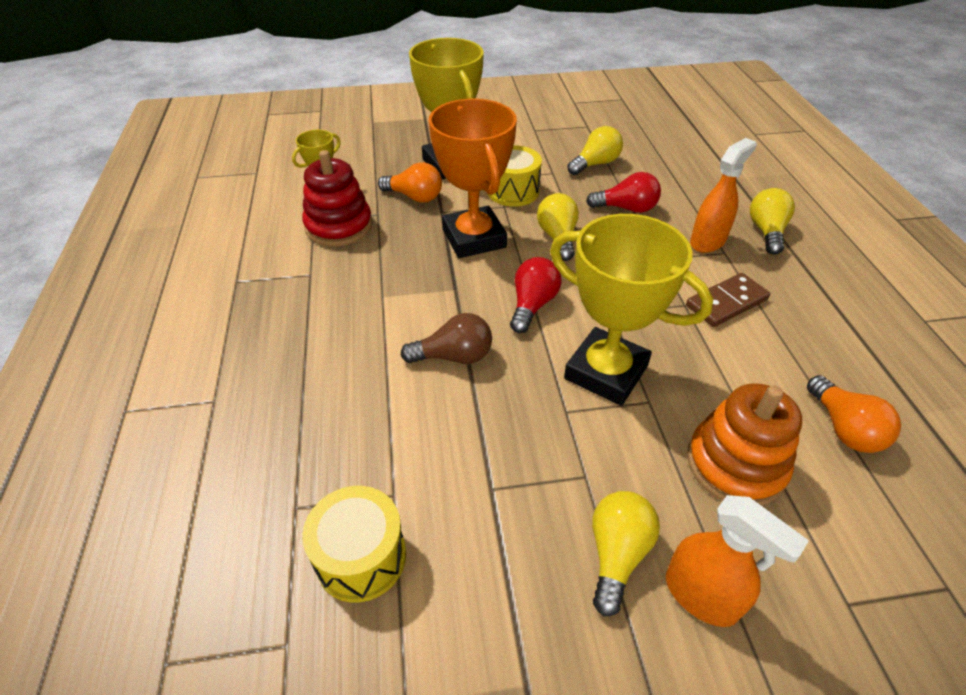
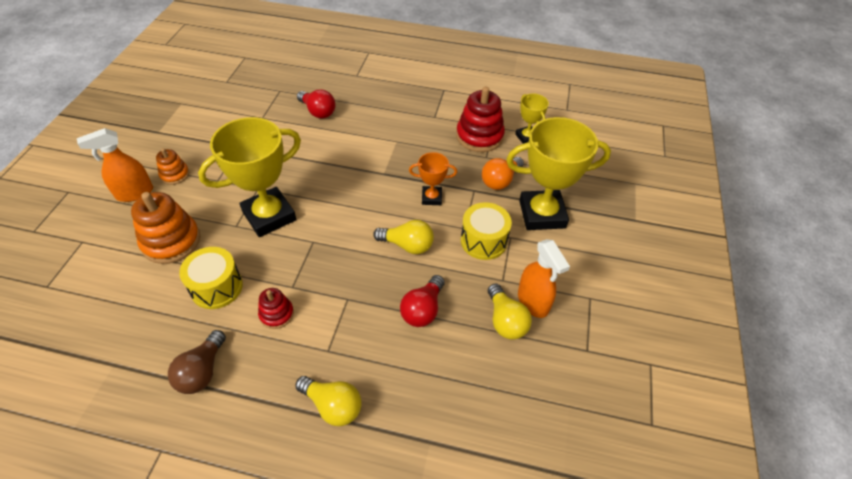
camera: 110 degrees right, 5 degrees up
(361, 557) = (242, 103): yellow drum -> yellow drum (216, 287)
(454, 356) = (327, 157): brown light bulb -> brown light bulb (202, 371)
(474, 238) = (431, 198): orange trophy -> orange trophy, size x0.50
(532, 305) = (345, 204): red light bulb -> red light bulb (318, 112)
(616, 554) = (175, 175): yellow light bulb -> orange stacking toy
(707, 241) = (347, 346): orange spray bottle -> orange spray bottle (533, 302)
(726, 302) = (276, 314): brown domino -> red stacking toy
(844, 428) = (143, 309): orange light bulb -> none

